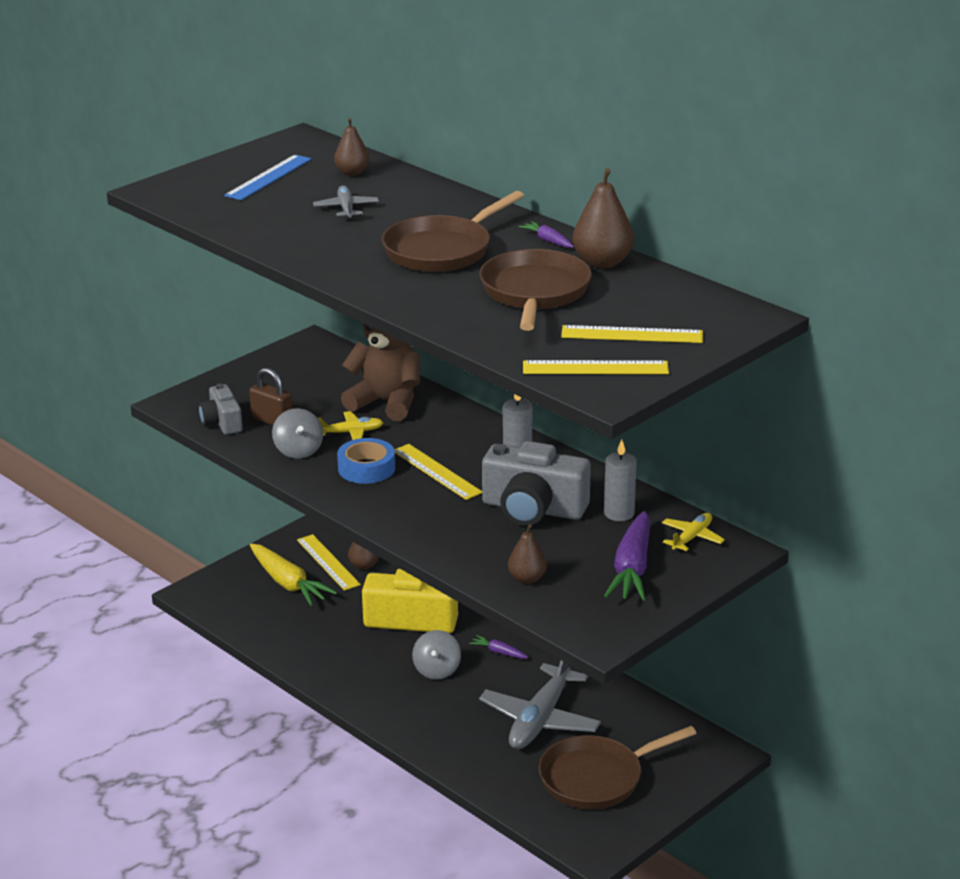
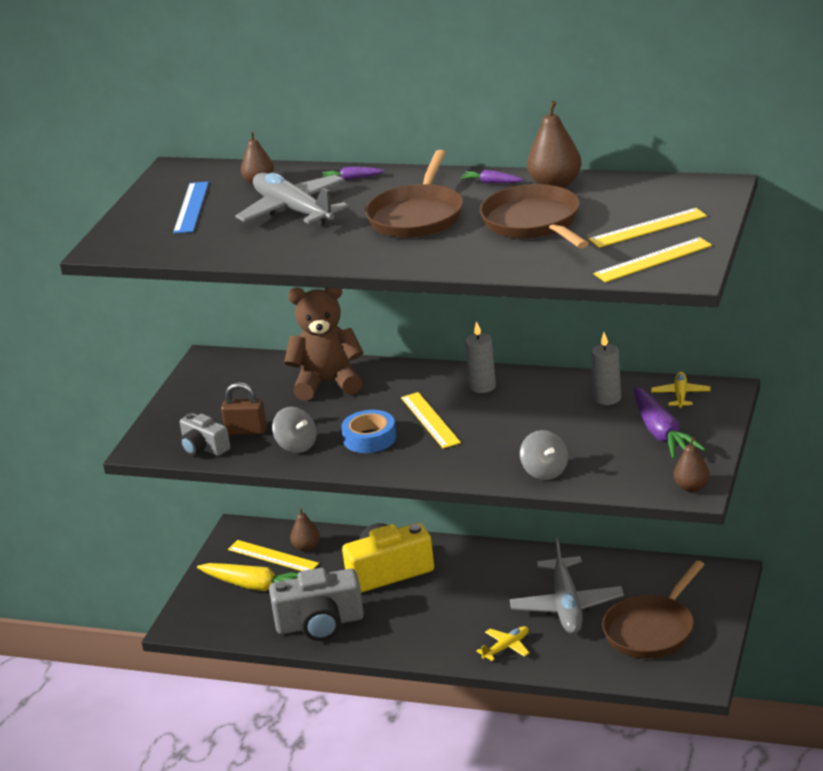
camera: 25 degrees left, 0 degrees up
(346, 208) = (293, 210): grey plane -> grey plane, size x2.01
(351, 432) = (325, 416): yellow plane -> yellow plane (506, 647)
(436, 472) = (430, 420): yellow ruler -> yellow ruler turned 45 degrees clockwise
(437, 670) = (448, 603): grey spinning top -> grey spinning top (545, 471)
(498, 652) = (485, 570): purple carrot -> purple carrot (352, 178)
(527, 579) = (591, 471): brown pear -> brown pear (692, 487)
(533, 509) = (538, 419): grey camera -> grey camera (320, 624)

